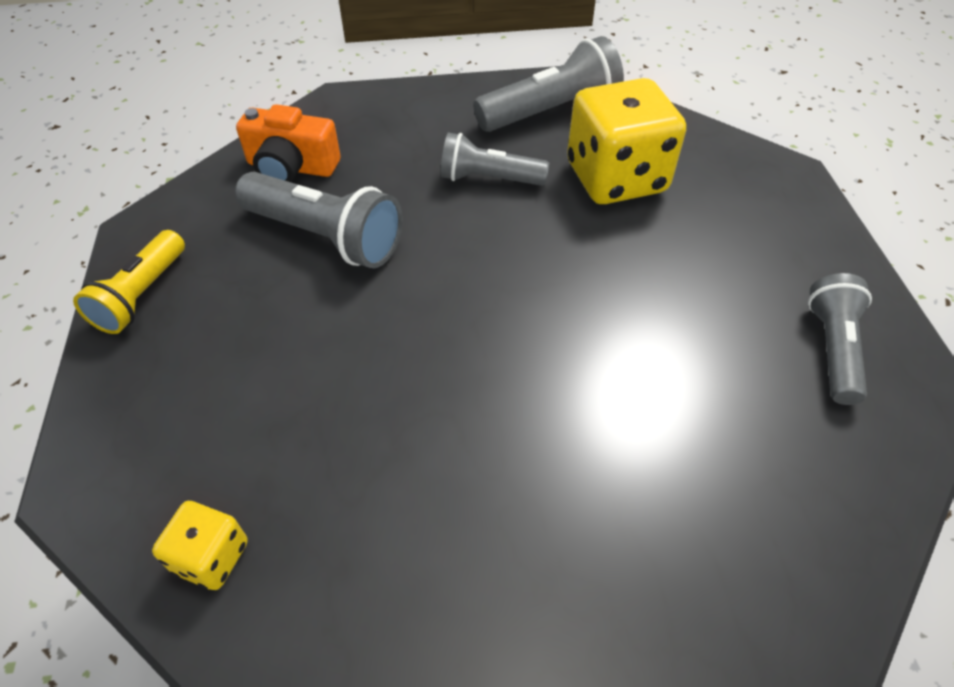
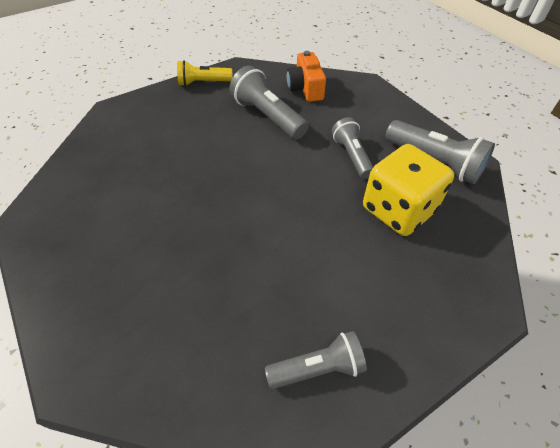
camera: 65 degrees right, 0 degrees up
(211, 557) = (91, 153): yellow dice -> none
(326, 237) = (268, 116): grey flashlight -> grey flashlight turned 135 degrees clockwise

